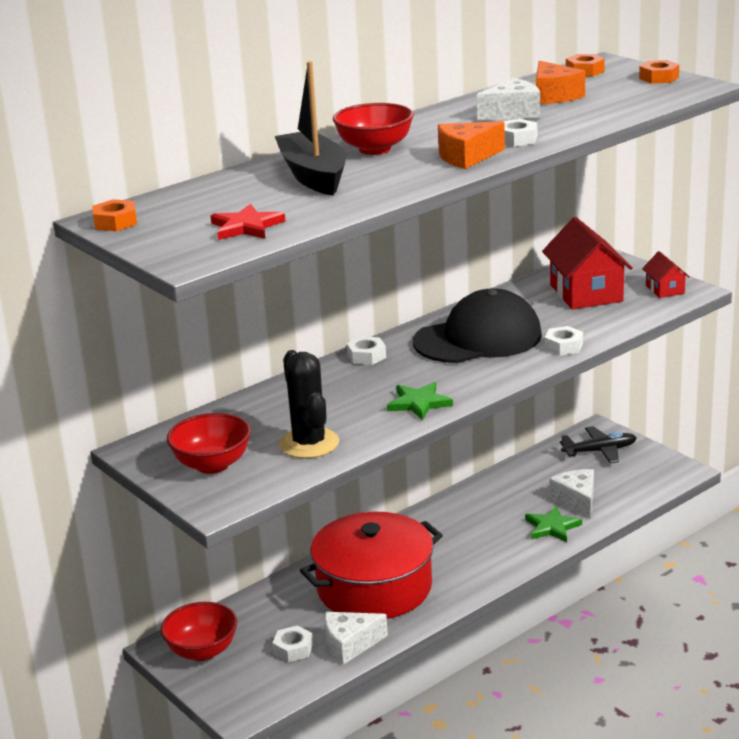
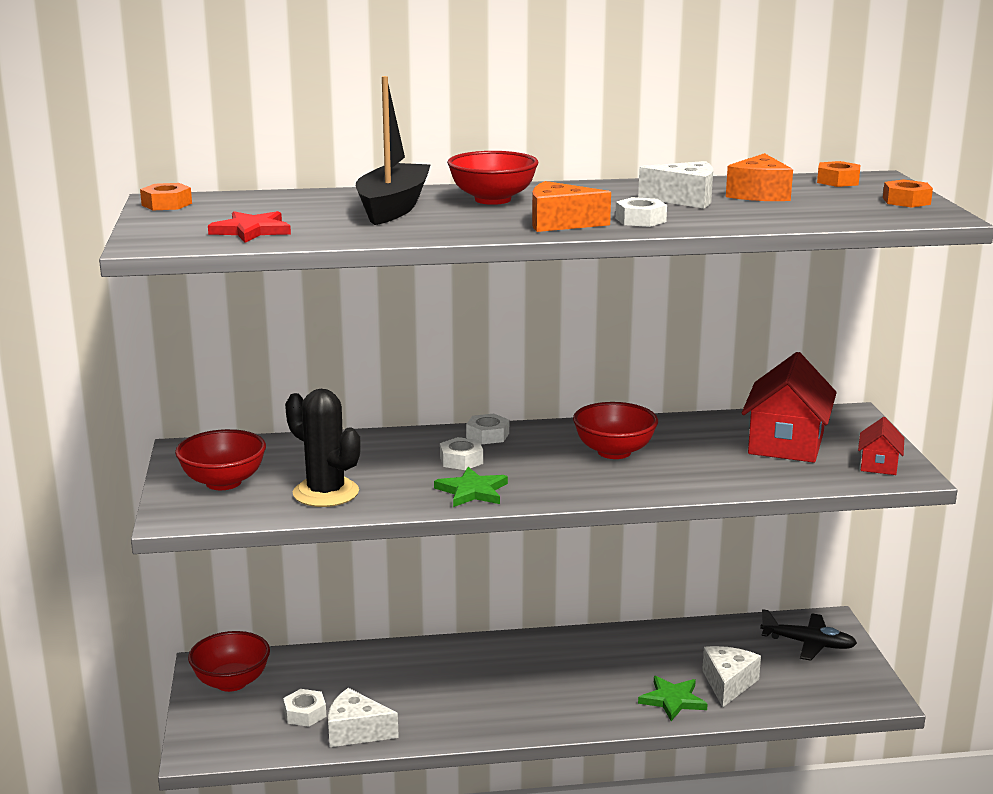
camera: 30 degrees right, 5 degrees down
(309, 443) = (326, 493): black cactus -> black cactus turned 60 degrees counterclockwise
(374, 587) = (438, 688): red pot -> none
(478, 338) = (614, 452): black cap -> red bowl
(563, 346) = (689, 485): white nut -> white nut (461, 460)

